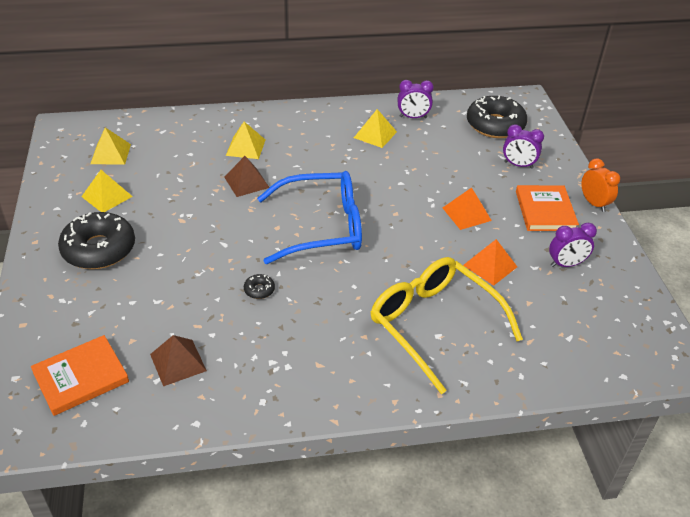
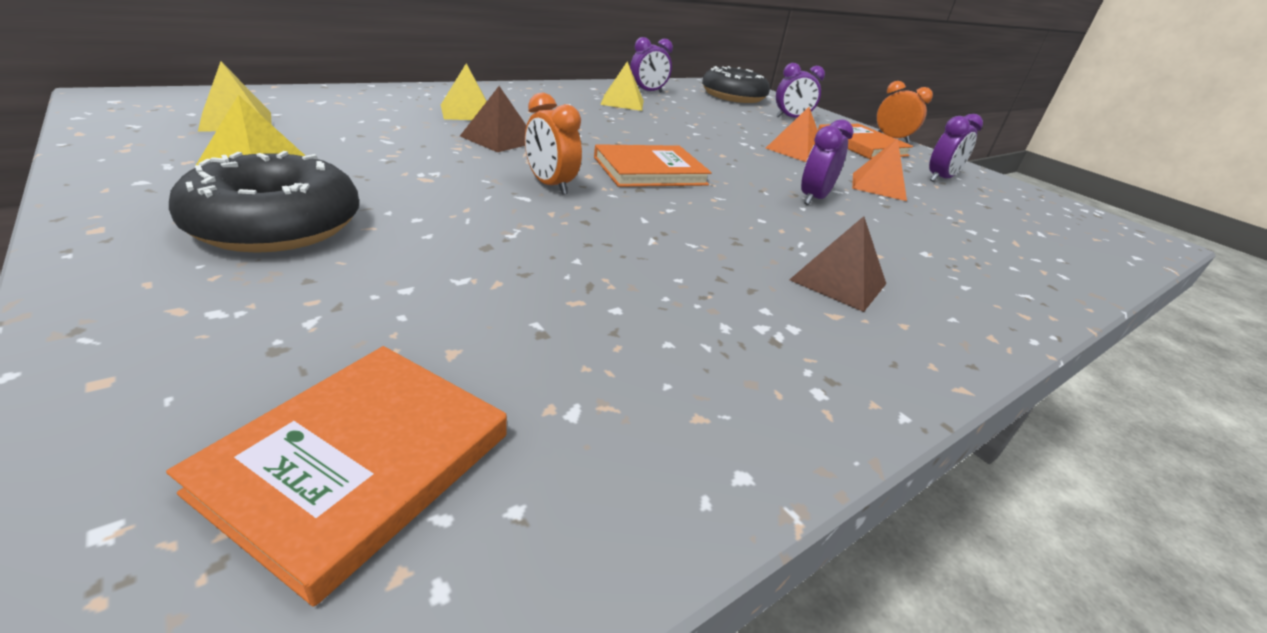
camera: 30 degrees left, 10 degrees down
(178, 362) = (591, 368): brown pyramid -> brown pyramid (838, 281)
(246, 235) = (550, 185): none -> orange clock
(259, 290) = (636, 240): black donut -> none
(321, 227) = (649, 171): blue glasses -> orange book
(415, 272) = (813, 199): none -> purple clock
(434, 325) = (906, 243): yellow glasses -> none

